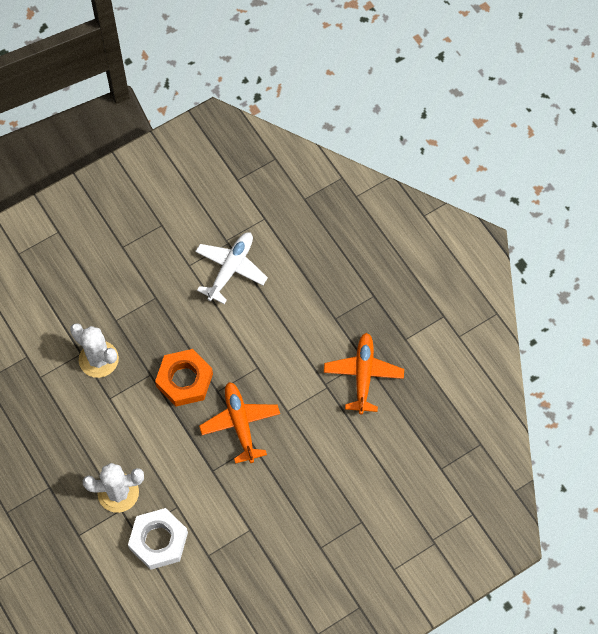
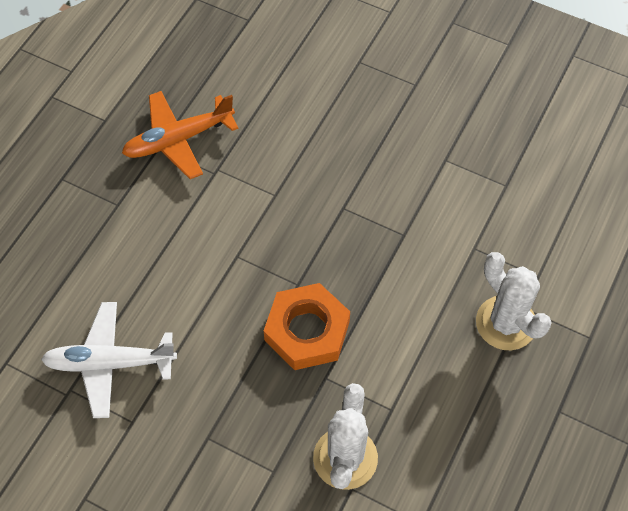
camera: 120 degrees left, 5 degrees down
(158, 540) = (528, 245): white nut -> none
(240, 424) = (324, 236): orange plane -> none

